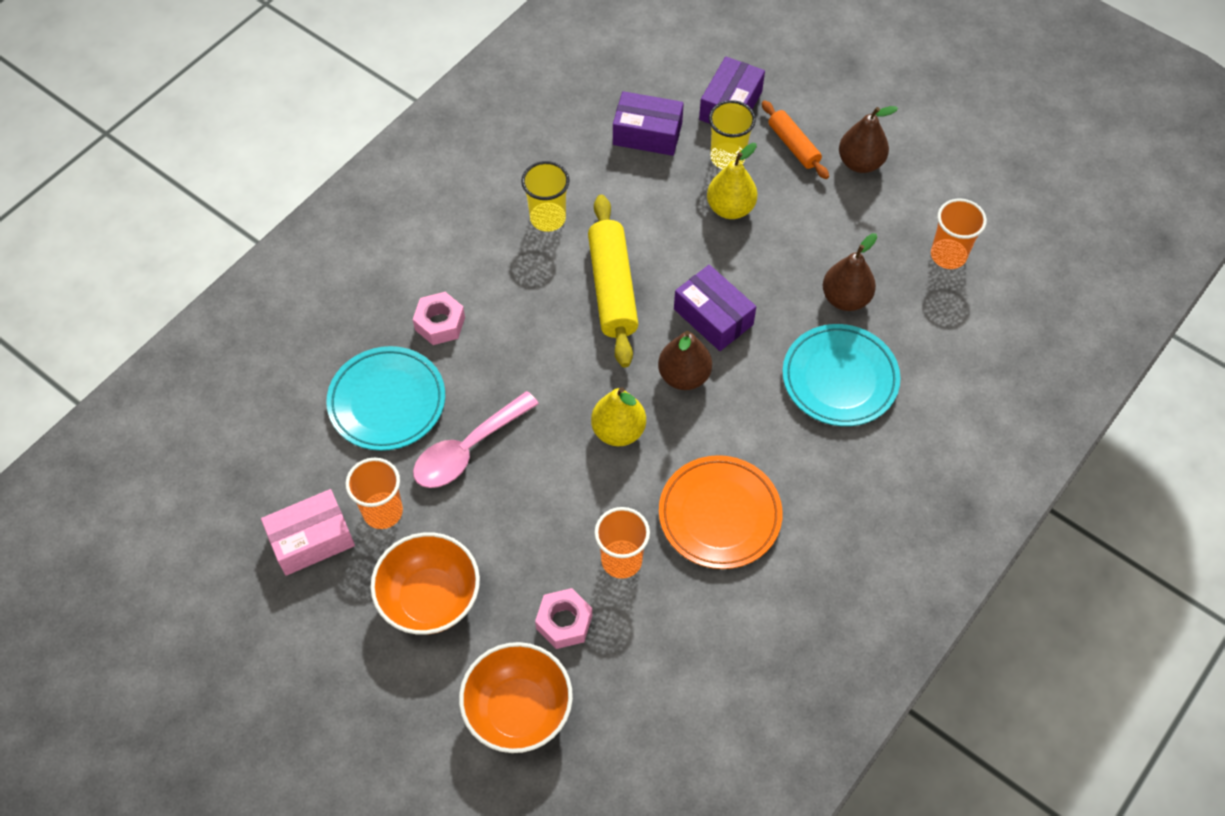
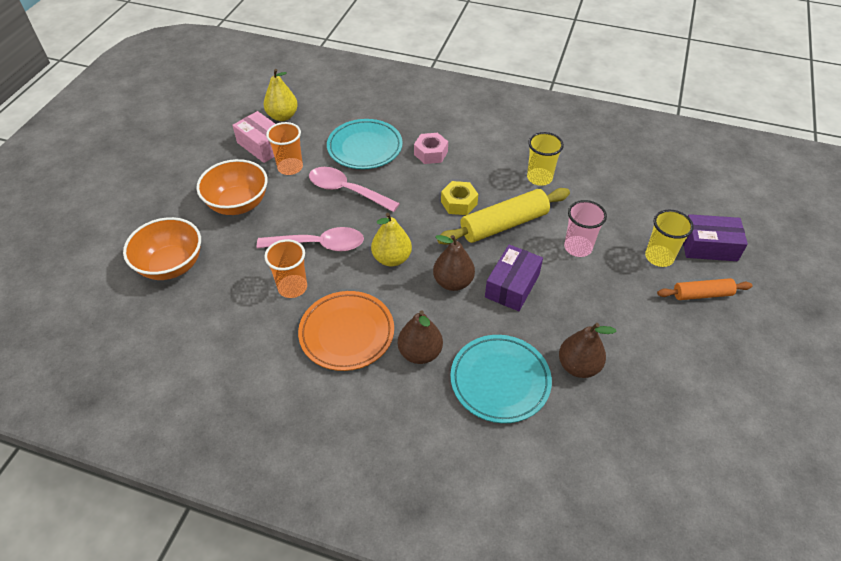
camera: 70 degrees right, 10 degrees down
(552, 323) = (459, 203): none -> yellow nut
(558, 510) = (319, 245): none -> pink spoon
(564, 622) = (238, 270): pink nut -> none
(647, 134) = (645, 207): purple box -> none
(681, 228) = (578, 247): none -> pink cup
(730, 208) = (614, 271): yellow pear -> yellow pear (282, 116)
(793, 145) = (702, 294): orange rolling pin -> orange rolling pin turned 45 degrees clockwise
(860, 163) = (719, 343): brown pear -> brown pear (420, 353)
(948, 255) = (670, 434): orange cup -> none

